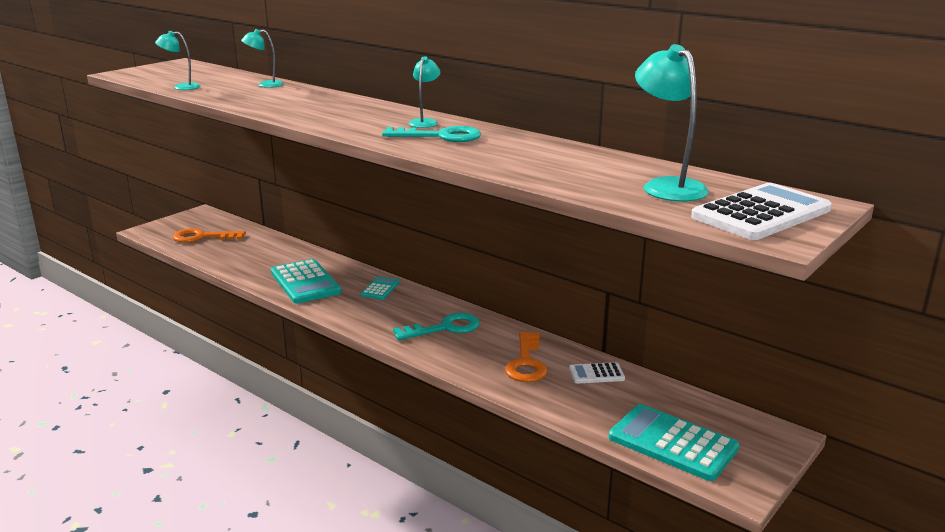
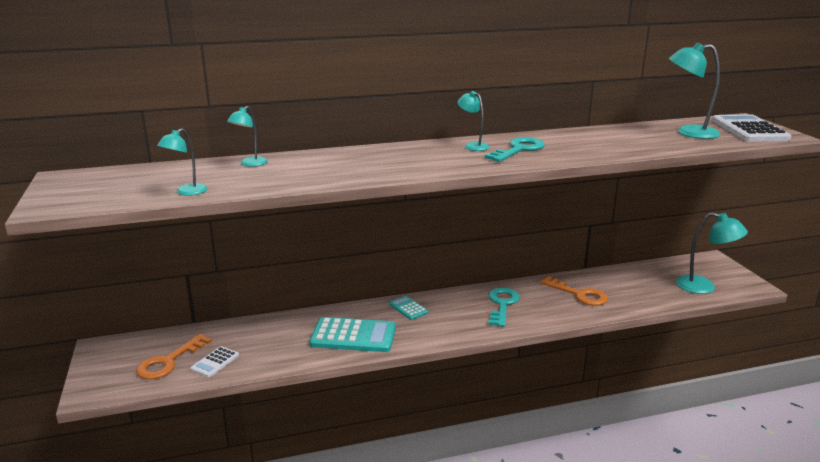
camera: 55 degrees left, 0 degrees up
(596, 374) = (611, 279): white calculator -> white calculator (215, 362)
(672, 443) = (704, 287): turquoise calculator -> turquoise lamp

